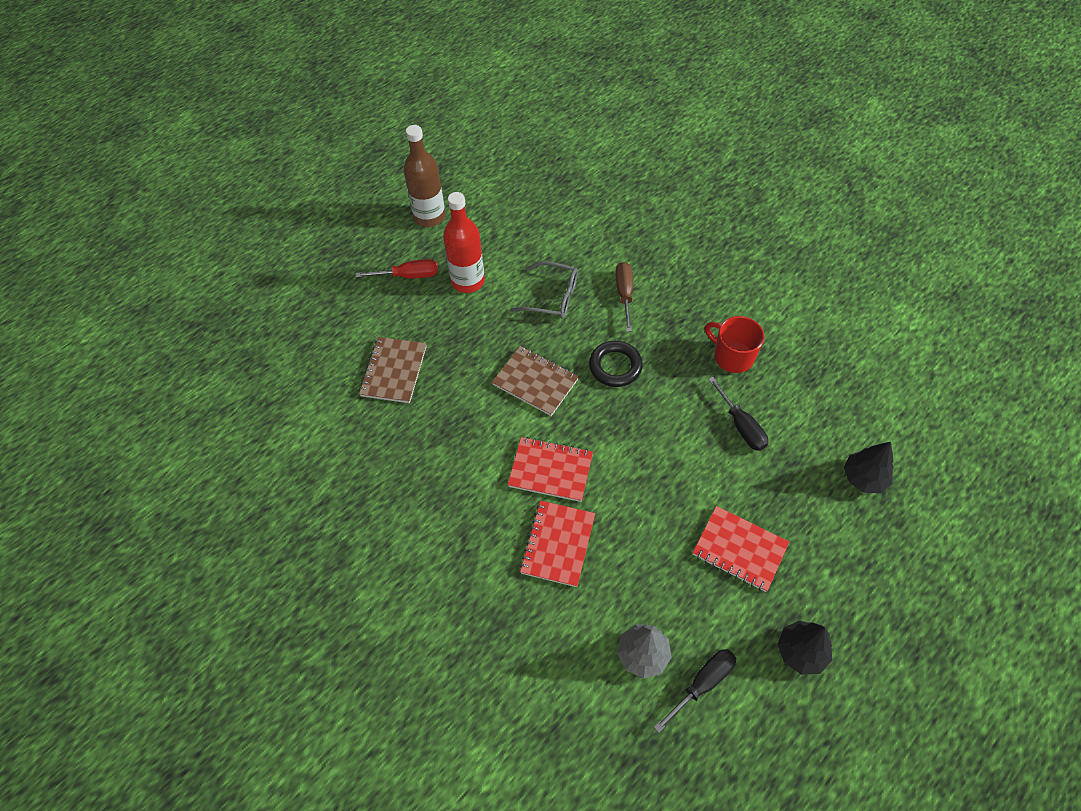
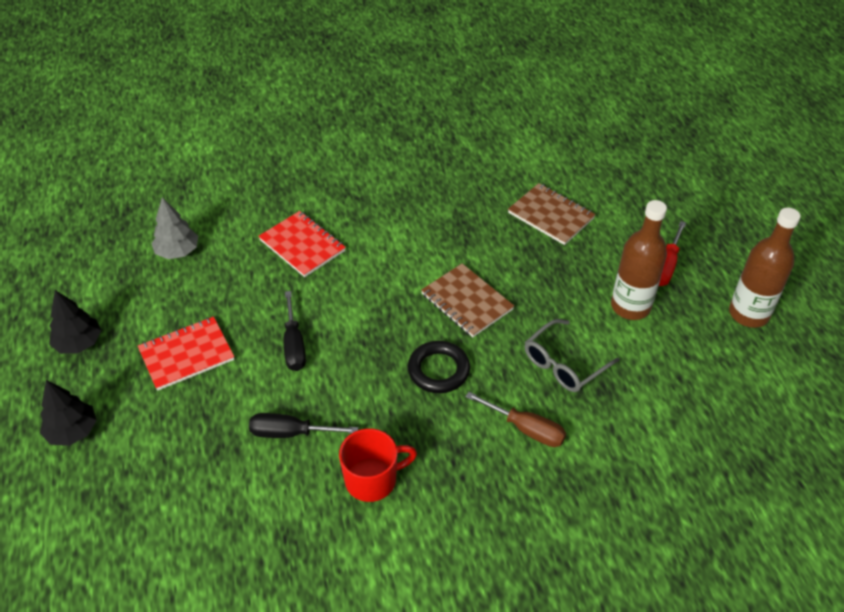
camera: 120 degrees right, 10 degrees down
(468, 281) = (630, 306): red bottle -> brown bottle
(535, 382) = (467, 302): brown notebook -> brown notebook turned 75 degrees clockwise
(550, 470) = (369, 271): red notebook -> none
(702, 684) = (124, 272): black screwdriver -> black screwdriver (294, 344)
(864, 478) = (149, 500): black tree -> black tree (72, 431)

